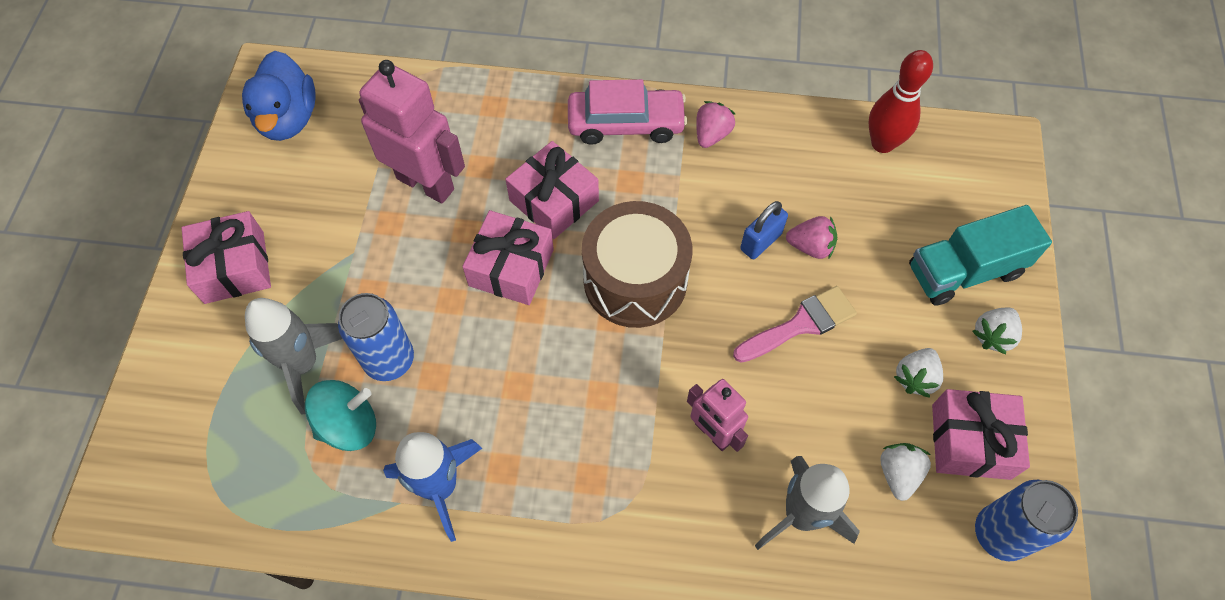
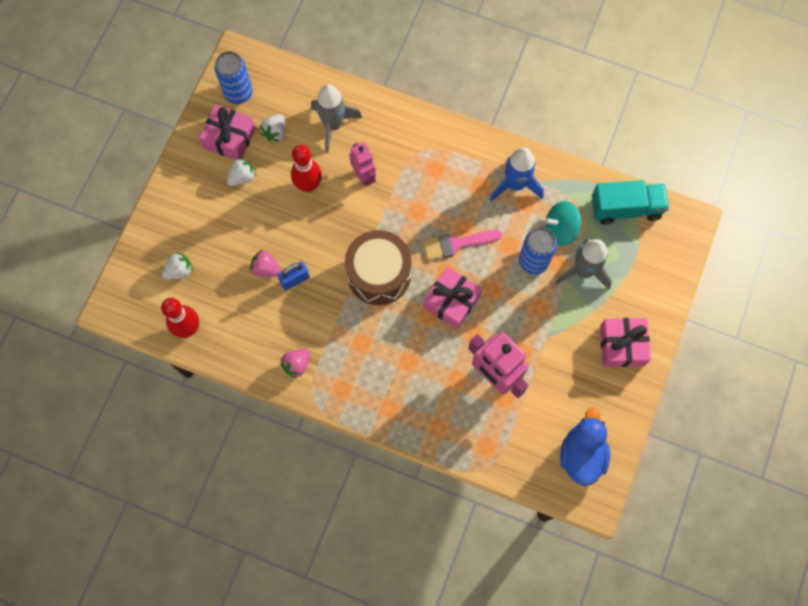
camera: 165 degrees left, 10 degrees up
(554, 200) = (414, 341): pink gift -> none
(626, 124) = (351, 388): pink car -> none
(800, 324) = (292, 223): pink brush -> pink brush (456, 244)
(800, 392) = (308, 185): none -> red bowling pin
(964, 271) = (182, 230): turquoise truck -> turquoise truck (626, 208)
(992, 335) = (187, 189): white strawberry -> white strawberry (179, 271)

